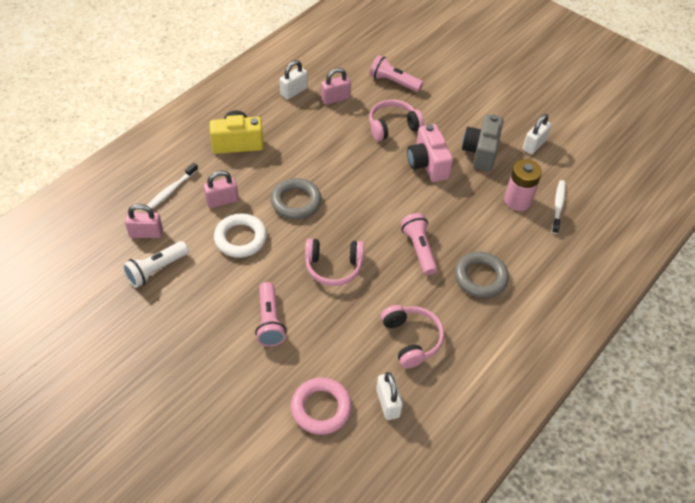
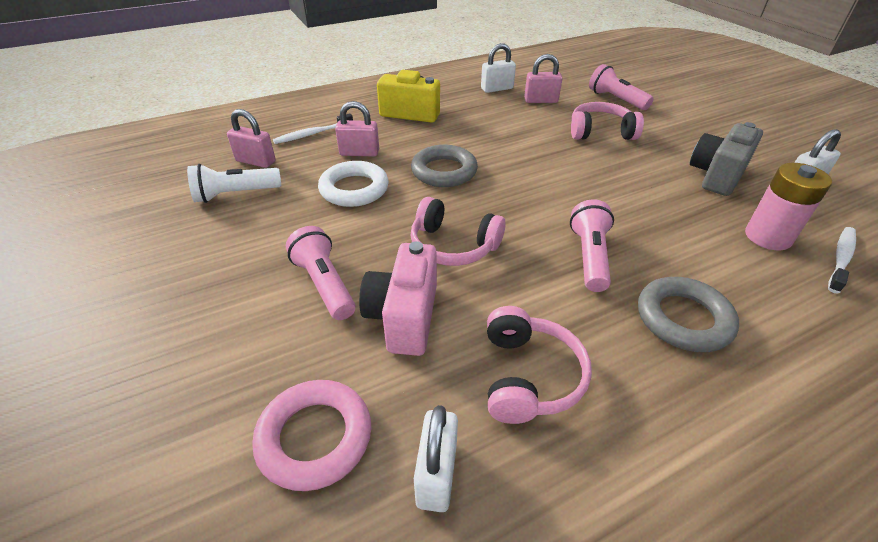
camera: 25 degrees right, 10 degrees down
(269, 321) = (324, 284): pink flashlight -> pink flashlight turned 135 degrees clockwise
(427, 164) = (635, 172): pink camera -> pink camera (404, 317)

